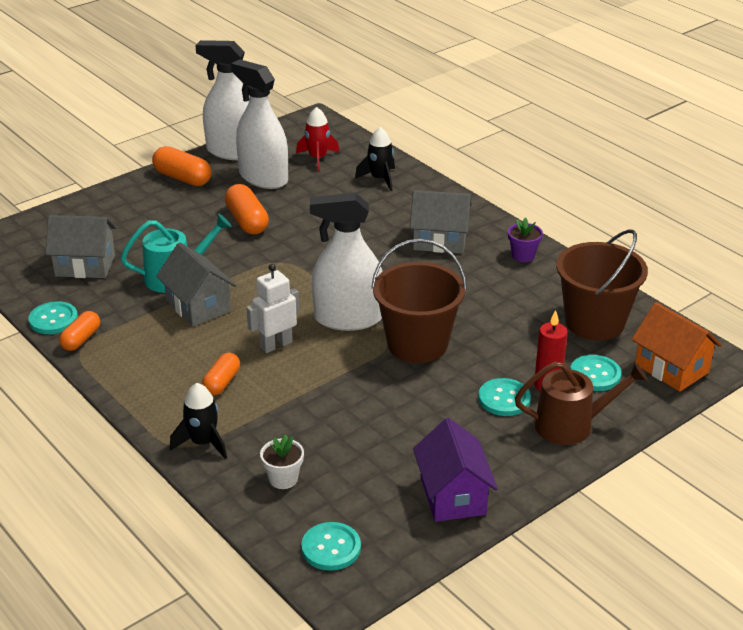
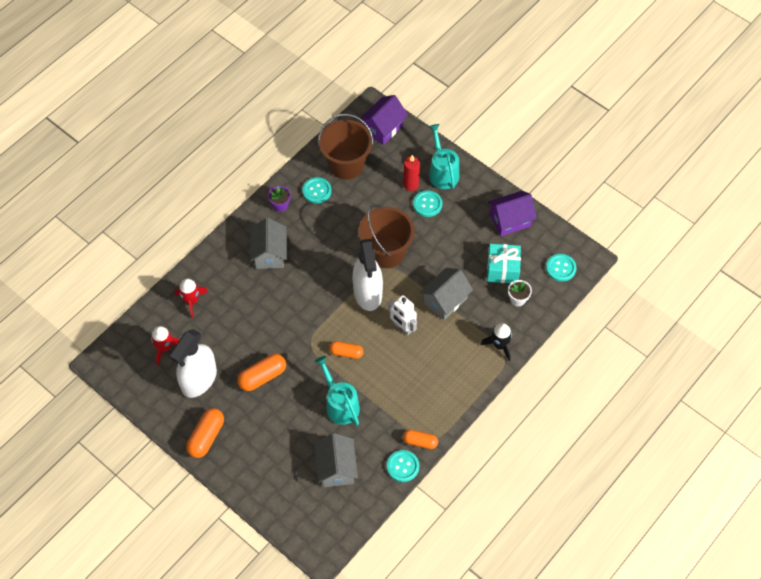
camera: 100 degrees left, 25 degrees up
(198, 306) = (371, 382): grey house -> grey house (445, 300)
(222, 382) = (445, 348): orange capsule -> orange capsule (346, 353)
(233, 152) = (160, 411): white spray bottle -> none
(349, 469) = (502, 269): none -> turquoise gift
(380, 179) = (191, 301): black rocket -> red rocket
(571, 425) = (442, 172): brown watering can -> turquoise watering can
(595, 374) = (396, 163): turquoise button -> turquoise button (317, 191)
(671, 368) = (383, 128): orange house -> purple house

